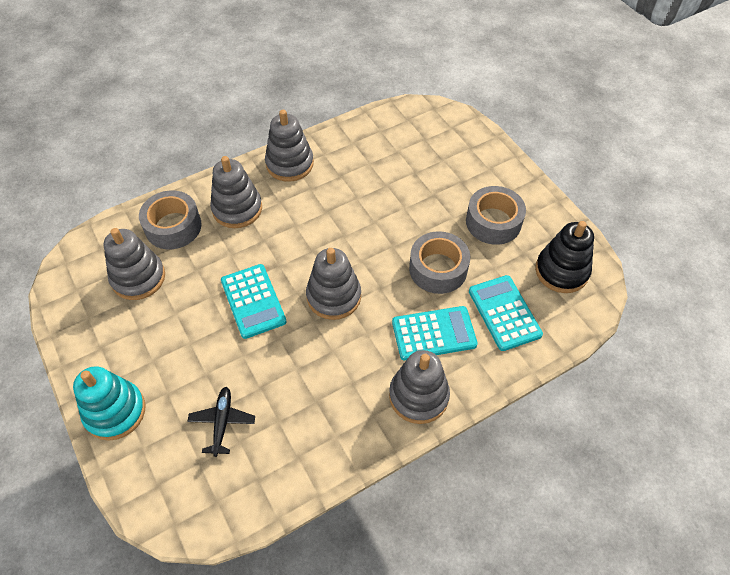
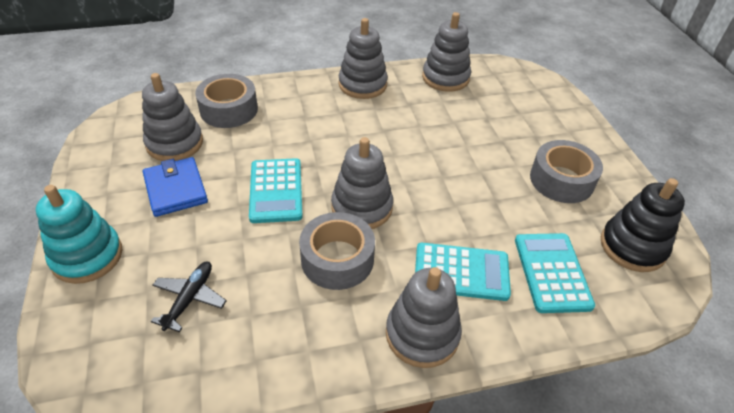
camera: 15 degrees right, 10 degrees down
(162, 325) = (175, 189): none -> blue wallet
(237, 209) = (296, 109): grey stacking toy -> grey stacking toy (445, 78)
(438, 269) = (485, 209): grey tape -> grey tape (337, 259)

